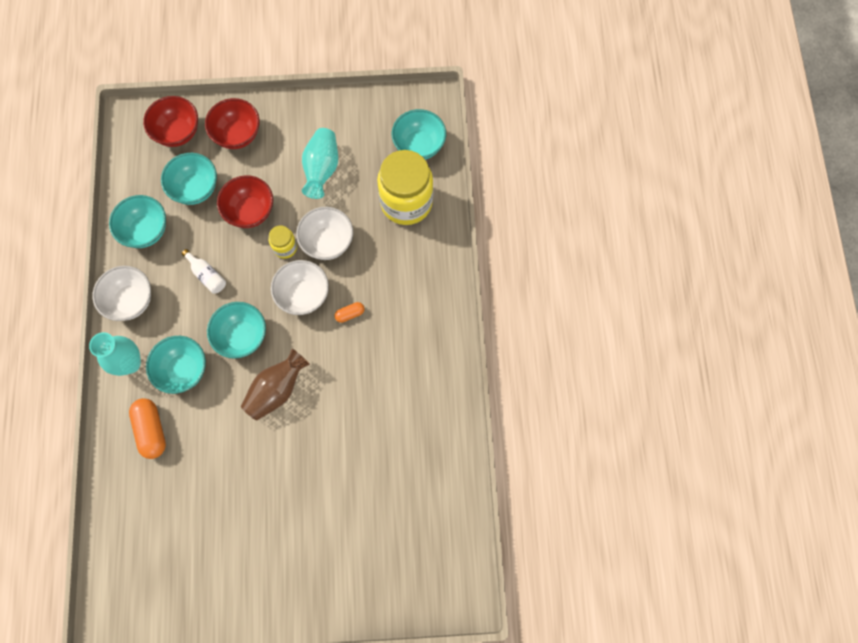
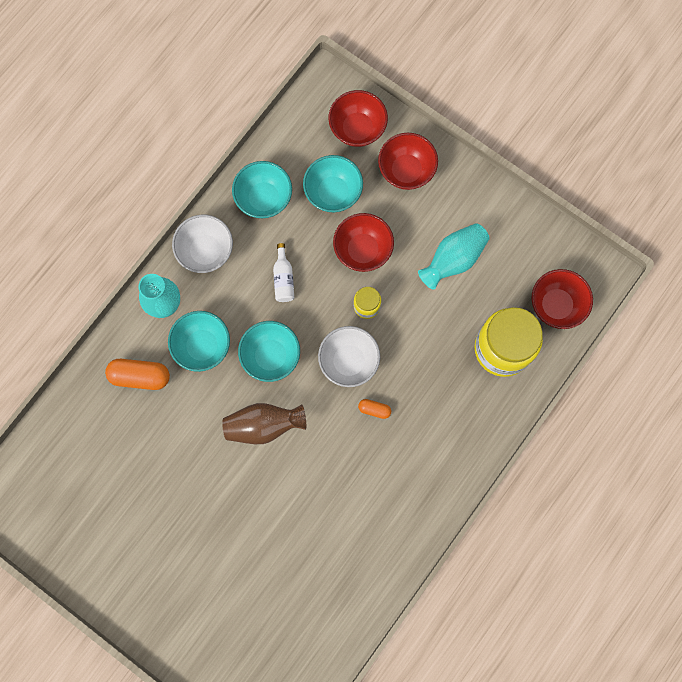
camera: 40 degrees right, 5 degrees up
(151, 430) = (140, 376): orange capsule -> orange capsule turned 75 degrees clockwise
(327, 242) = (406, 330): white bowl -> none
(419, 146) = (556, 305): turquoise bowl -> red bowl

